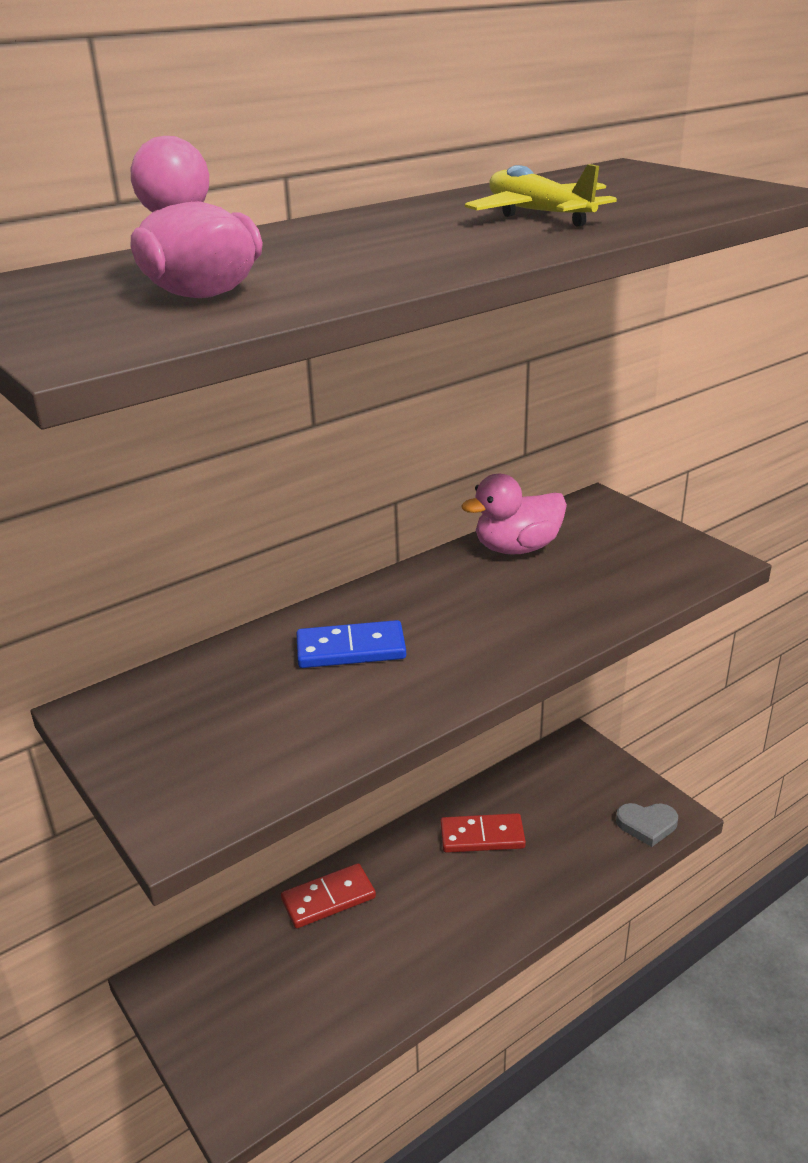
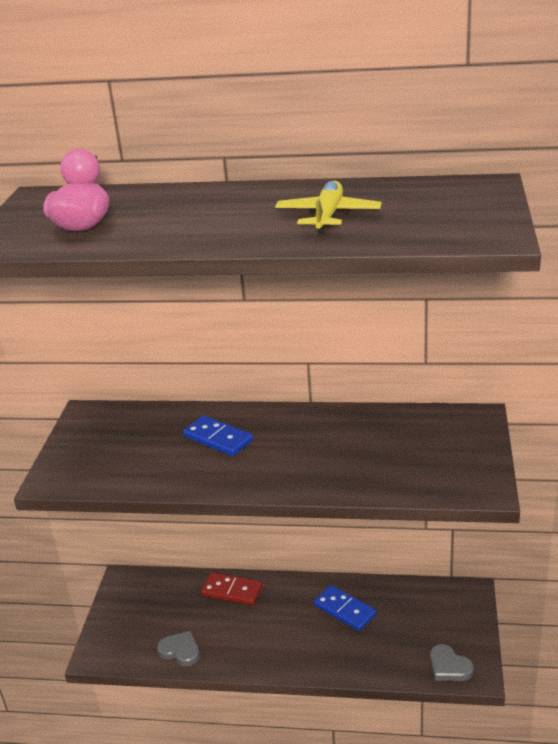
camera: 45 degrees right, 0 degrees up
(349, 1013) = (180, 651): none -> grey heart
(482, 836) = (344, 610): red domino -> blue domino
(517, 548) = (382, 424): pink duck -> none

